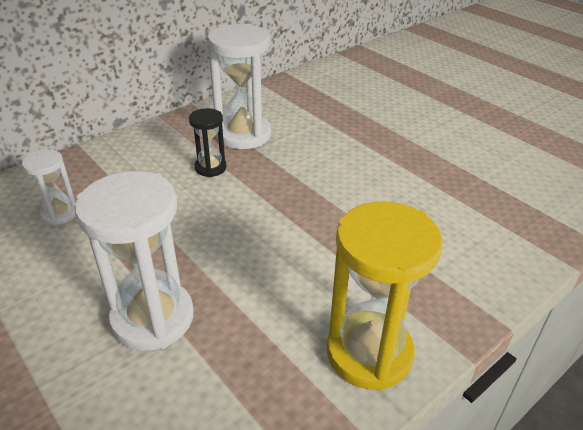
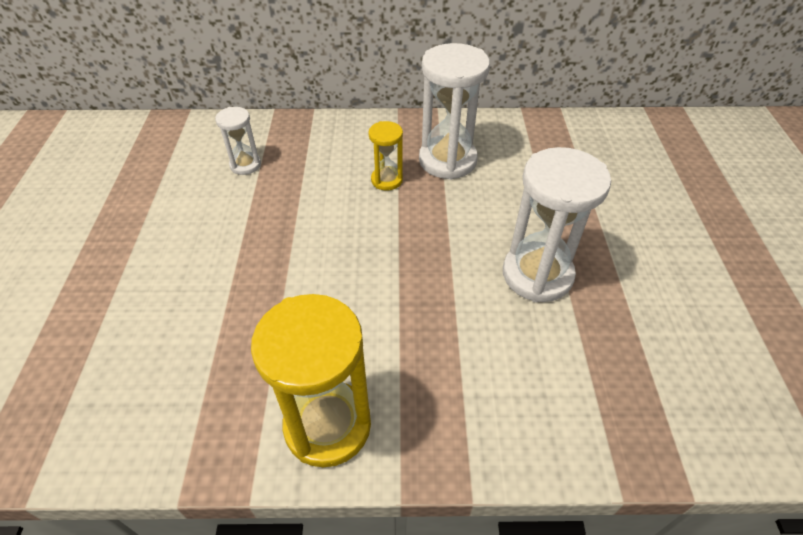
camera: 40 degrees right, 10 degrees up
(152, 318) = (218, 287): white hourglass -> white hourglass (537, 275)
(210, 168) = (386, 180): black hourglass -> yellow hourglass

